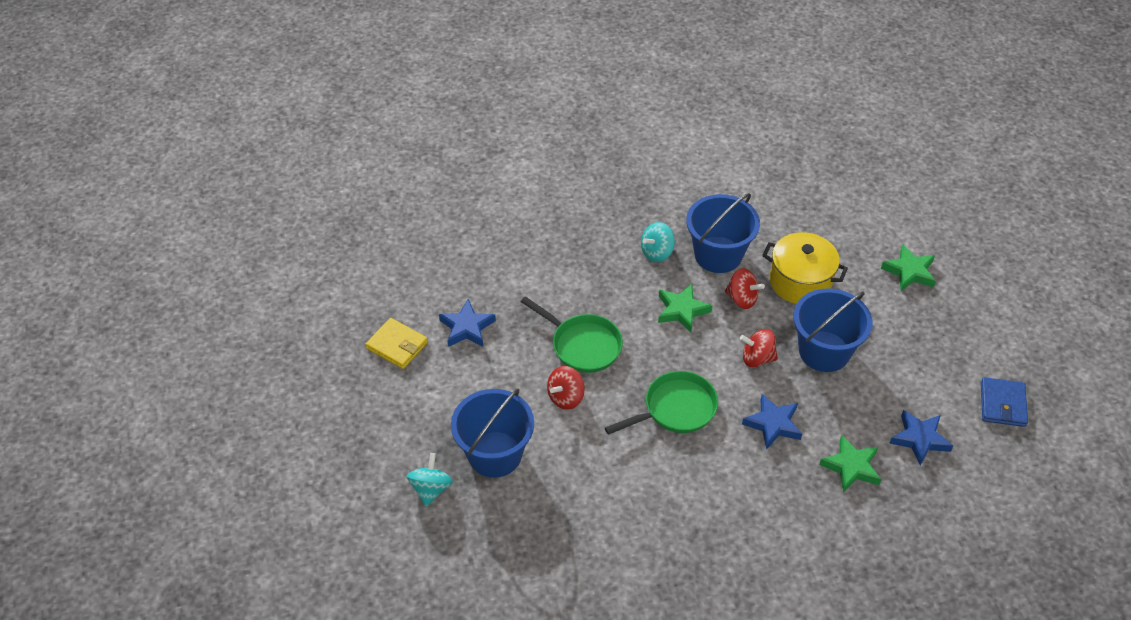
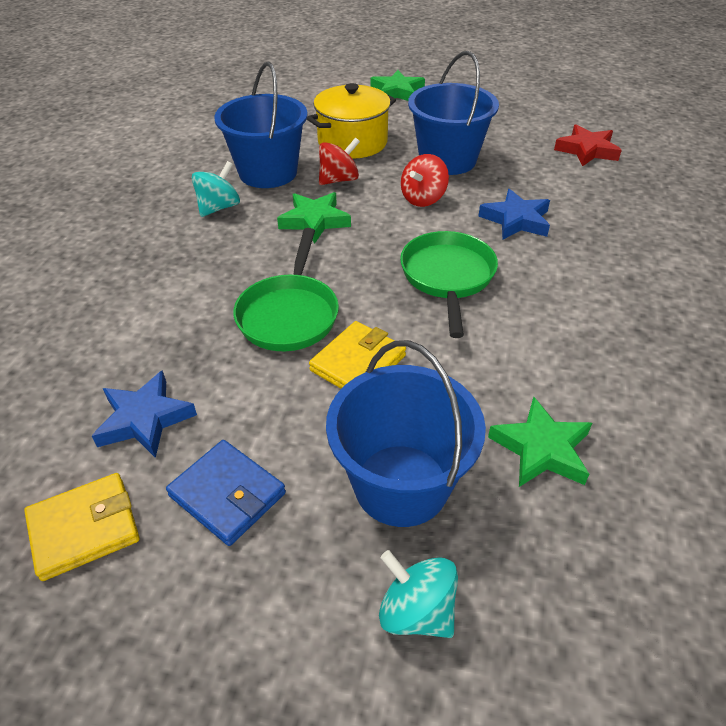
camera: 60 degrees left, 5 degrees down
(566, 397) = (358, 363): red spinning top -> yellow wallet
(582, 345) = (289, 314): green pan -> green pan turned 120 degrees clockwise
(657, 252) = (219, 207): turquoise spinning top -> turquoise spinning top turned 135 degrees counterclockwise
(851, 467) = (599, 195): green star -> green star (541, 449)
(920, 439) = (587, 150): blue star -> red star
(1002, 404) = (573, 103): blue wallet -> blue wallet (227, 495)

